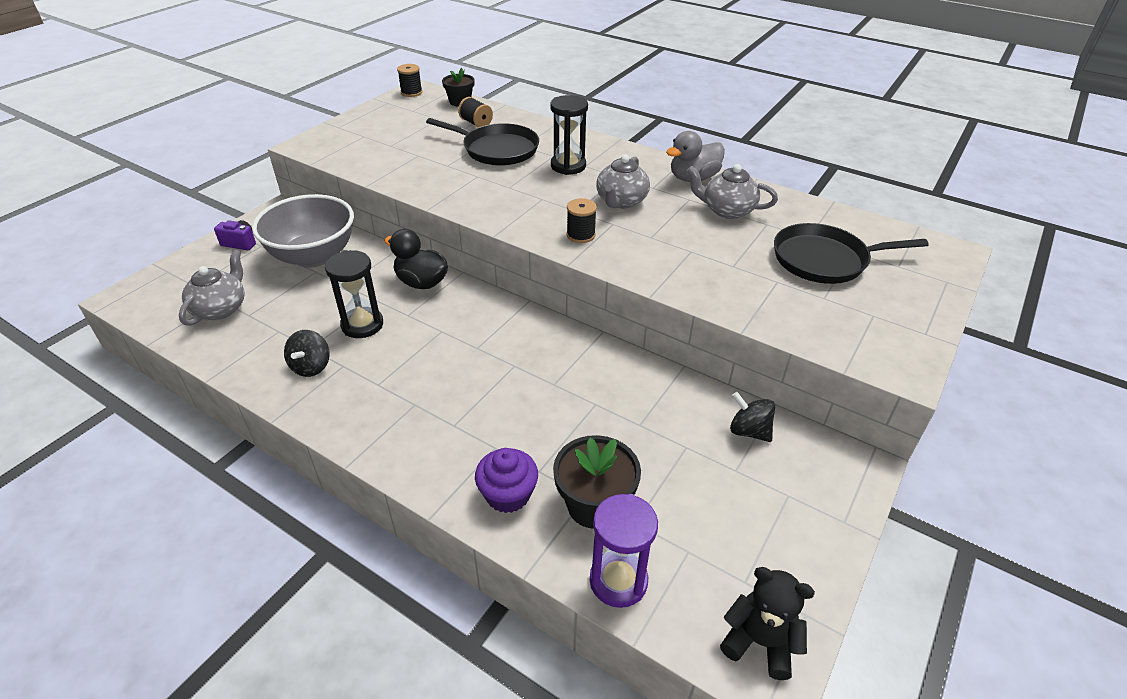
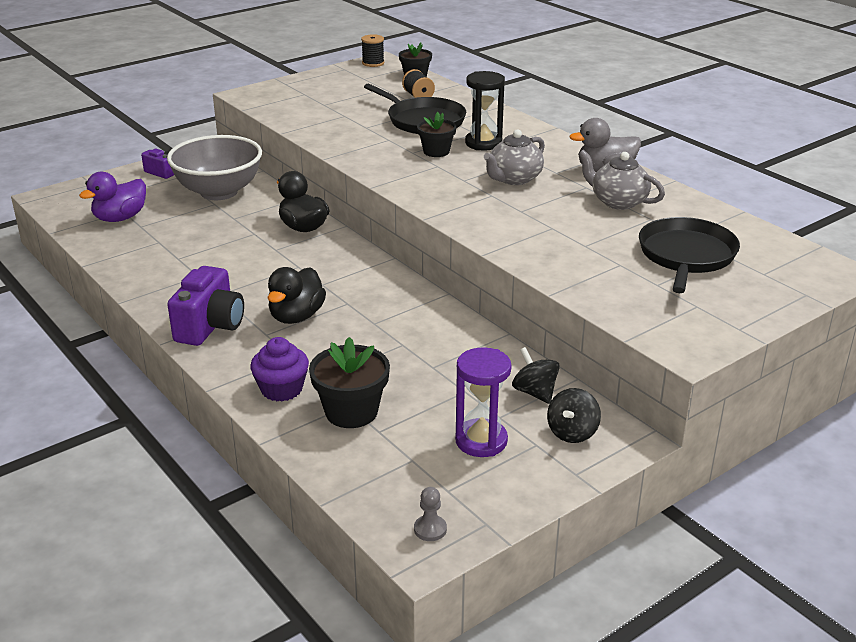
camera: 20 degrees right, 10 degrees down
(221, 309) = (120, 218): grey teapot -> purple duck
(311, 366) = (171, 271): black spinning top -> black spinning top (572, 432)
(362, 325) = (231, 250): black hourglass -> none
(389, 430) = (210, 327): none -> purple camera
(473, 394) = (296, 316): none -> black duck
(531, 183) = (436, 152): none -> black flower pot
(580, 235) = (453, 199): black spool -> none
(618, 581) = (336, 464): purple hourglass -> purple hourglass (481, 441)
(759, 641) = (430, 529): black teddy bear -> grey pawn
(824, 260) = (686, 256): black pan -> black pan turned 90 degrees clockwise

